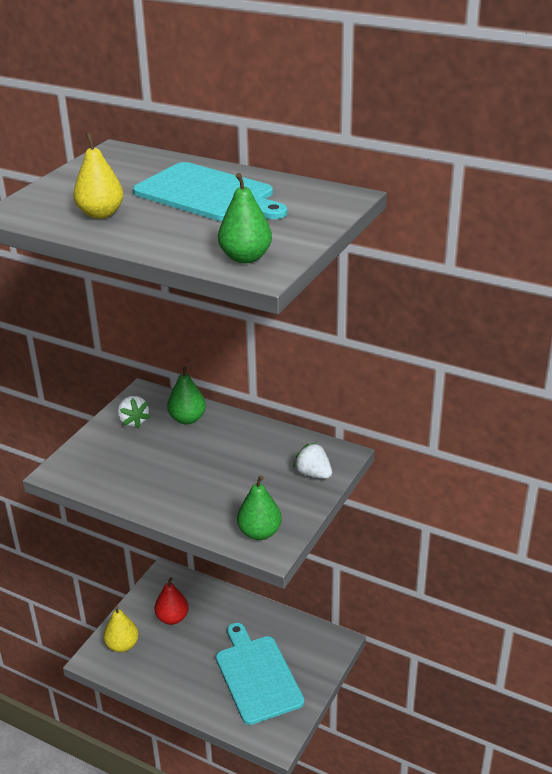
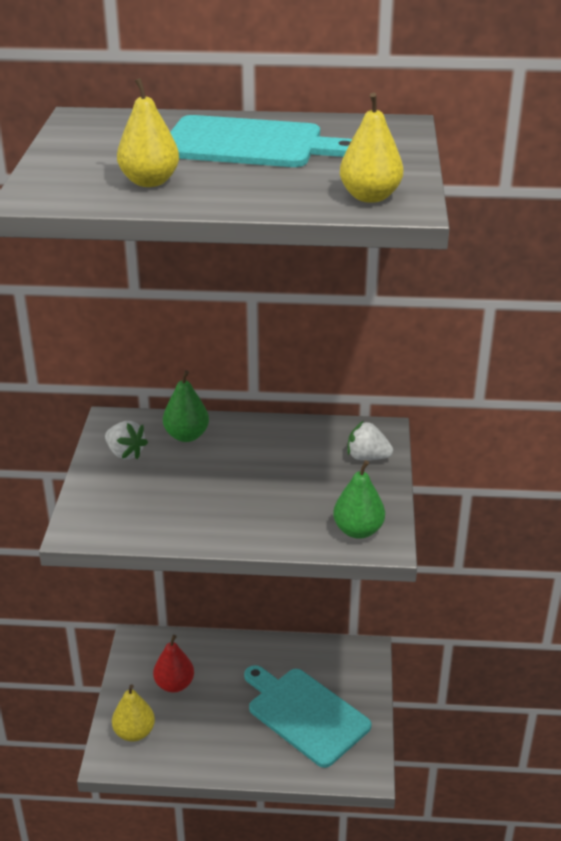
camera: 25 degrees left, 0 degrees up
(245, 258) = (370, 197): green pear -> yellow pear

